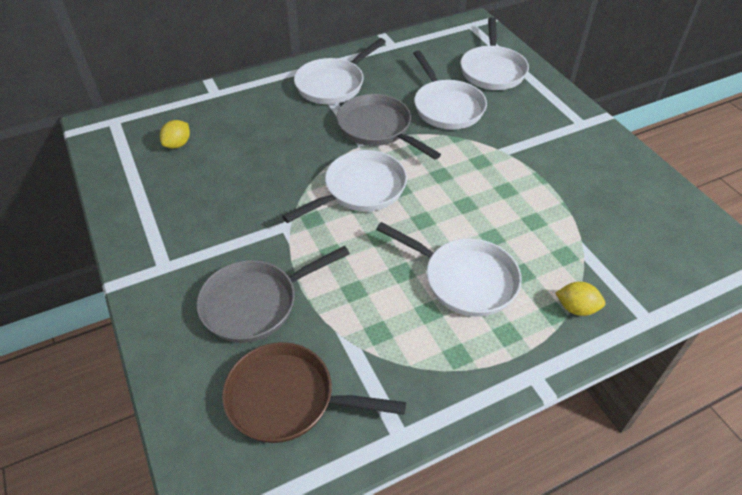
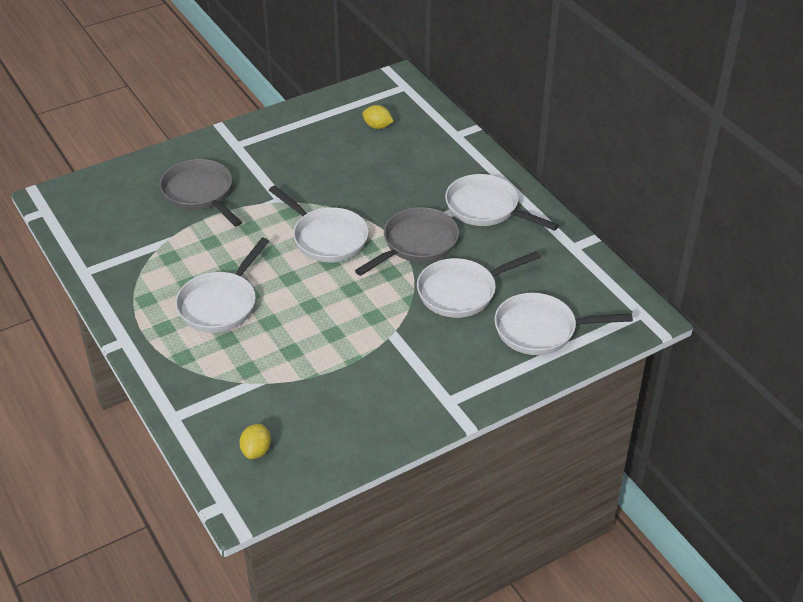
camera: 85 degrees right, 5 degrees down
(288, 398) = (118, 218): brown pan -> none
(576, 308) = (187, 371): yellow lemon -> yellow lemon (256, 451)

